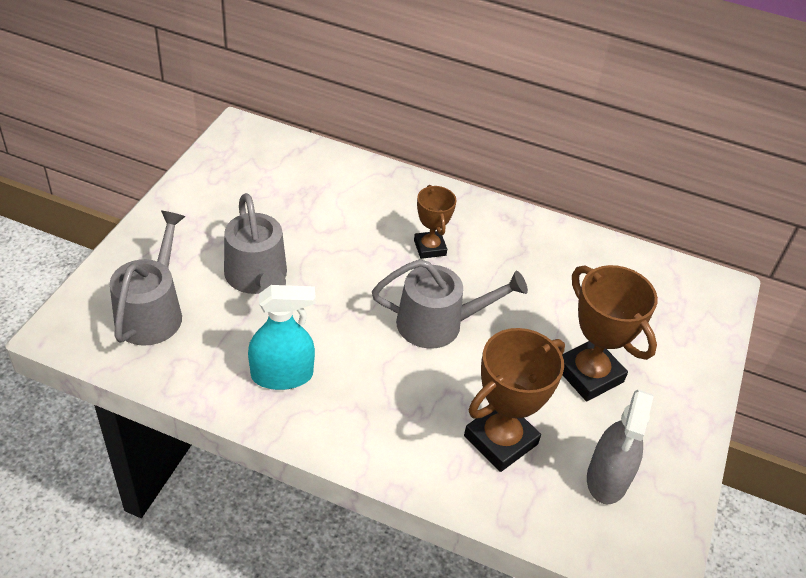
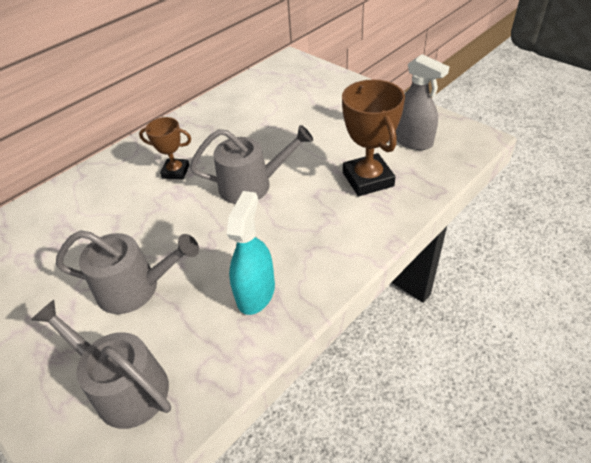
camera: 60 degrees left, 0 degrees up
(438, 324) = (251, 185): grey watering can -> grey watering can turned 60 degrees clockwise
(589, 374) = (330, 126): brown trophy -> none

